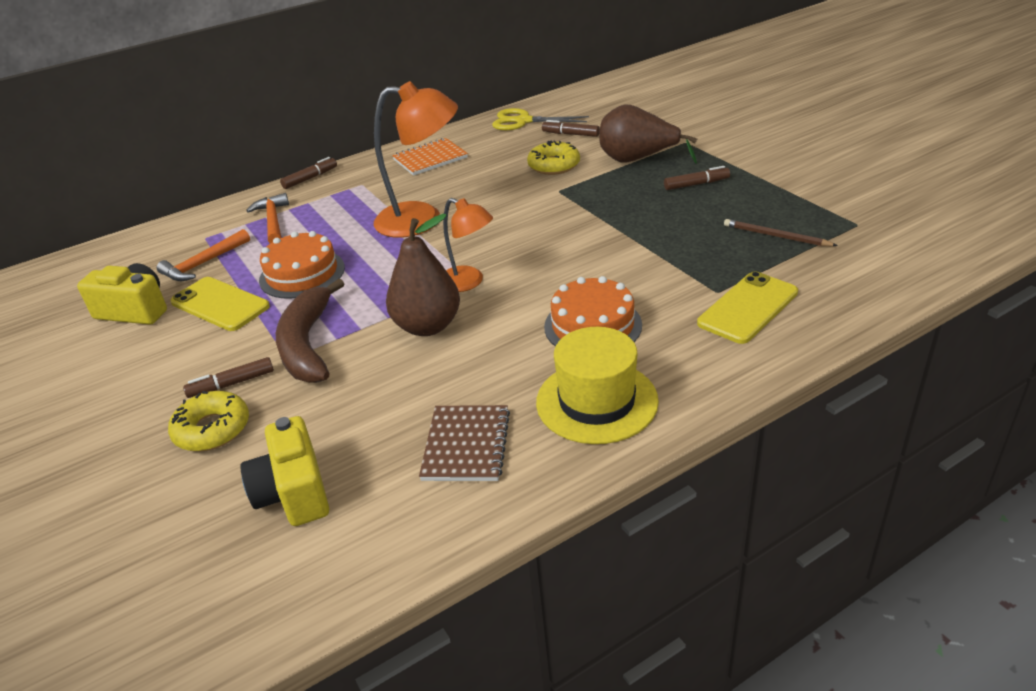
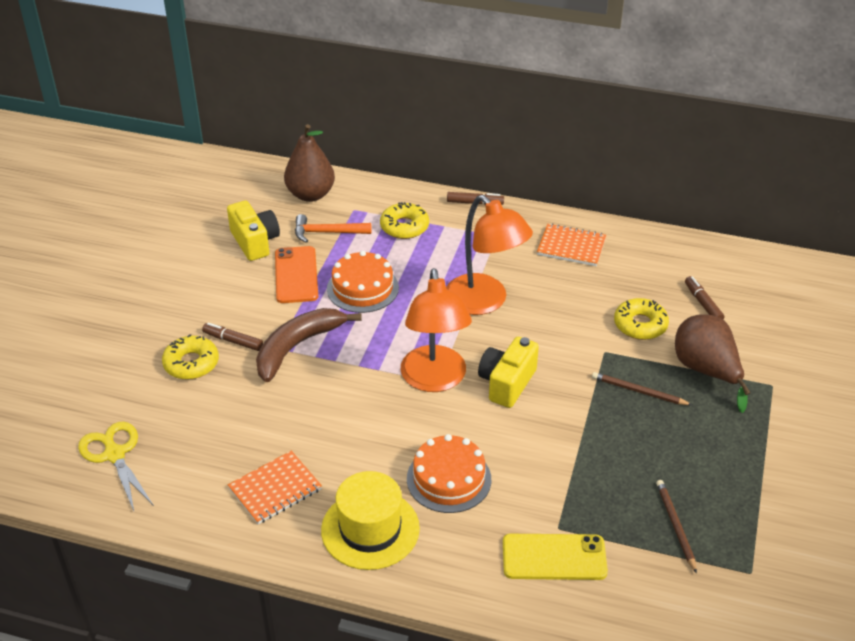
camera: 45 degrees right, 5 degrees up
(220, 304) = (296, 275): yellow phone -> orange phone
(273, 221) = (404, 227): orange hammer -> yellow donut
(294, 493) = (175, 438): yellow camera -> yellow camera (507, 383)
(427, 326) = (368, 392): brown pear -> brown pear (310, 194)
(466, 445) = (275, 489): brown notebook -> orange notebook
(468, 282) = (435, 380): orange lamp -> orange lamp, size x1.67
(523, 121) = (691, 260): yellow scissors -> yellow scissors (114, 455)
(619, 194) = (639, 391): none -> brown pencil
(696, 184) = (706, 432): brown marker -> none

